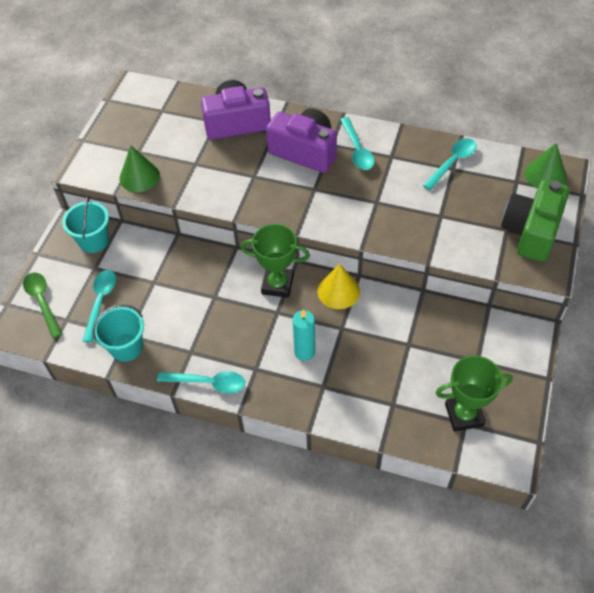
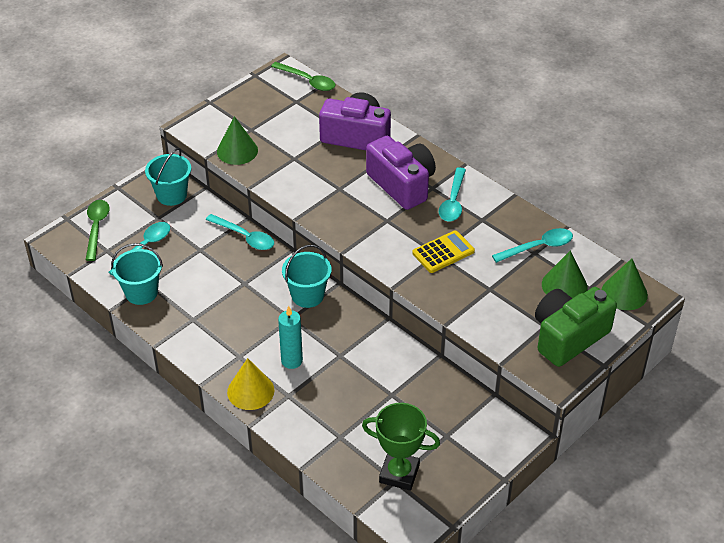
camera: 25 degrees right, 10 degrees down
(160, 88) = (308, 81): none -> green spoon
(208, 383) = (190, 350): turquoise spoon -> turquoise spoon (245, 237)
(277, 285) = (307, 295): green trophy -> turquoise bucket
(338, 291) = (359, 323): yellow cone -> yellow cone (250, 391)
(381, 199) = (443, 252): none -> yellow calculator
(496, 187) = (564, 285): none -> green cone

